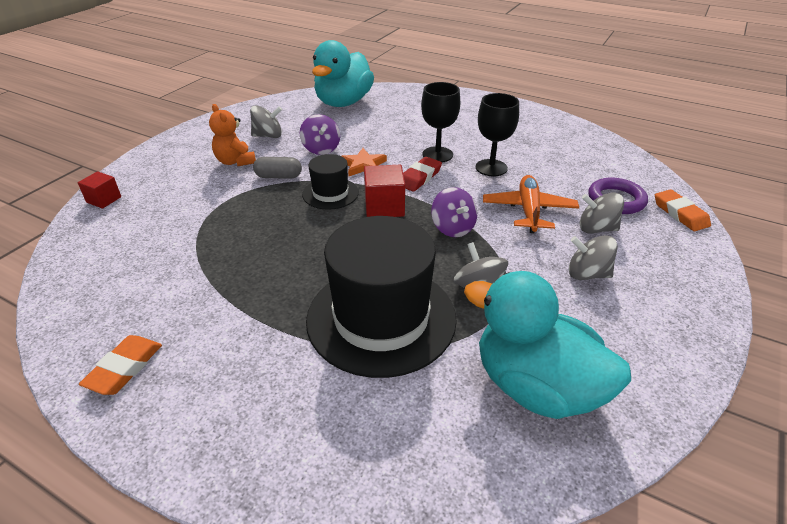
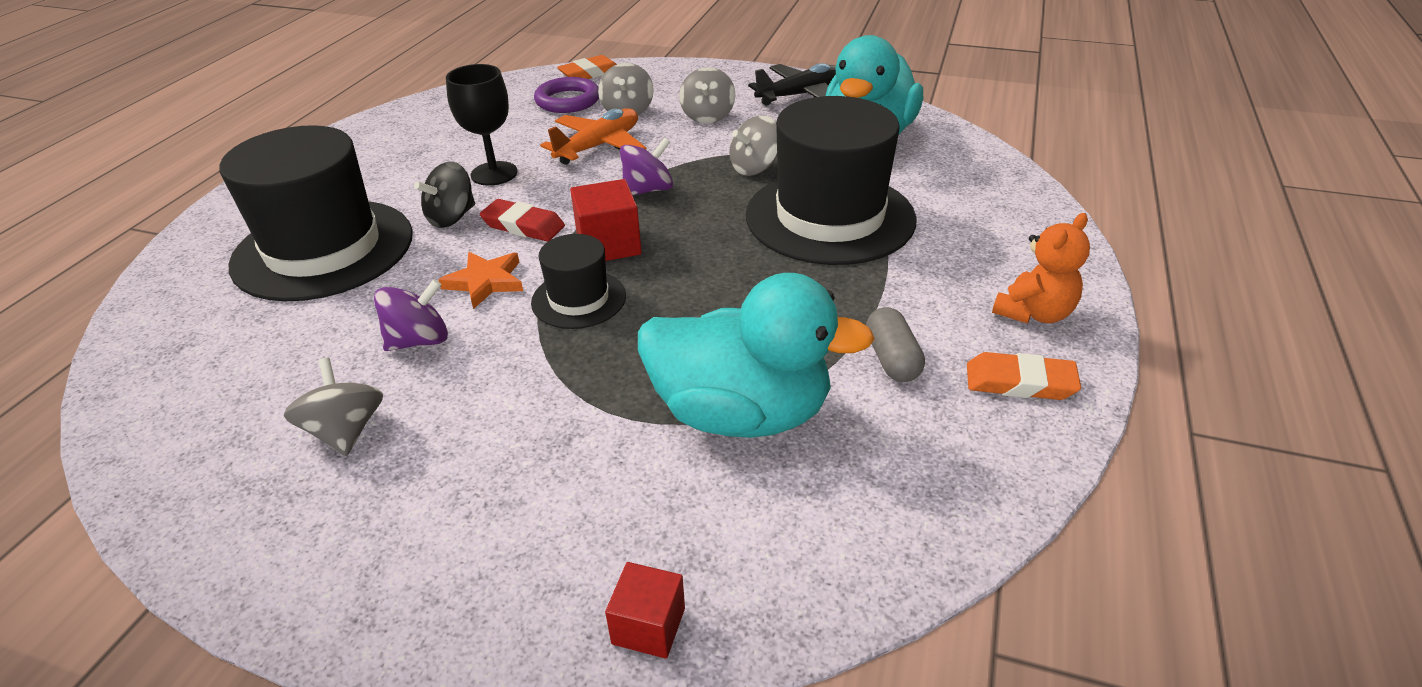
camera: 100 degrees left, 0 degrees up
(235, 161) = (466, 449): orange teddy bear -> orange teddy bear (1034, 313)
(278, 176) = (527, 370): grey capsule -> grey capsule (892, 359)
(343, 102) = (194, 353): turquoise duck -> turquoise duck (741, 413)
(416, 122) = (323, 249): none -> black hat
(437, 154) = (452, 217): black goblet -> black spinning top
(528, 210) = (599, 146): orange plane -> orange plane turned 135 degrees clockwise
(649, 353) = (801, 95): none -> black plane

